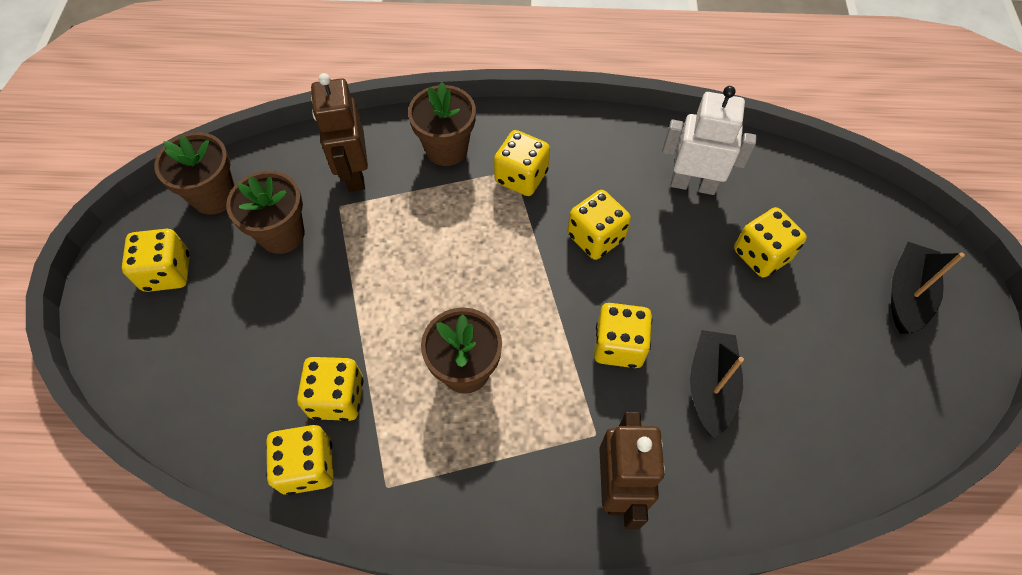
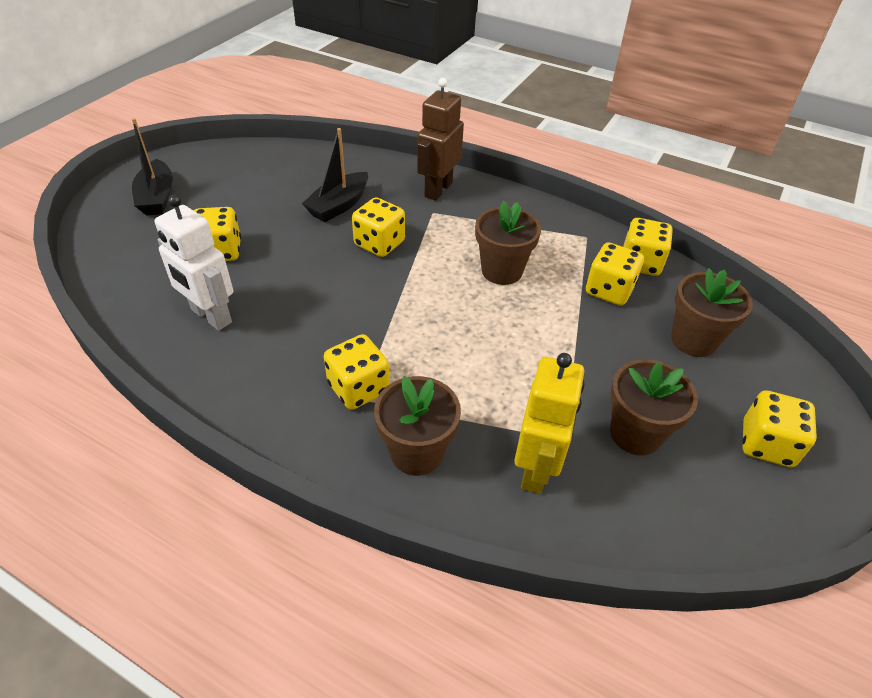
camera: 155 degrees left, 15 degrees down
(214, 196) = (714, 513): brown flower pot -> brown flower pot (693, 340)
(354, 173) = (536, 469): brown robot -> yellow robot
(595, 237) = (334, 311): yellow dice -> none
(906, 295) = (157, 197): black boat -> black boat turned 60 degrees counterclockwise

